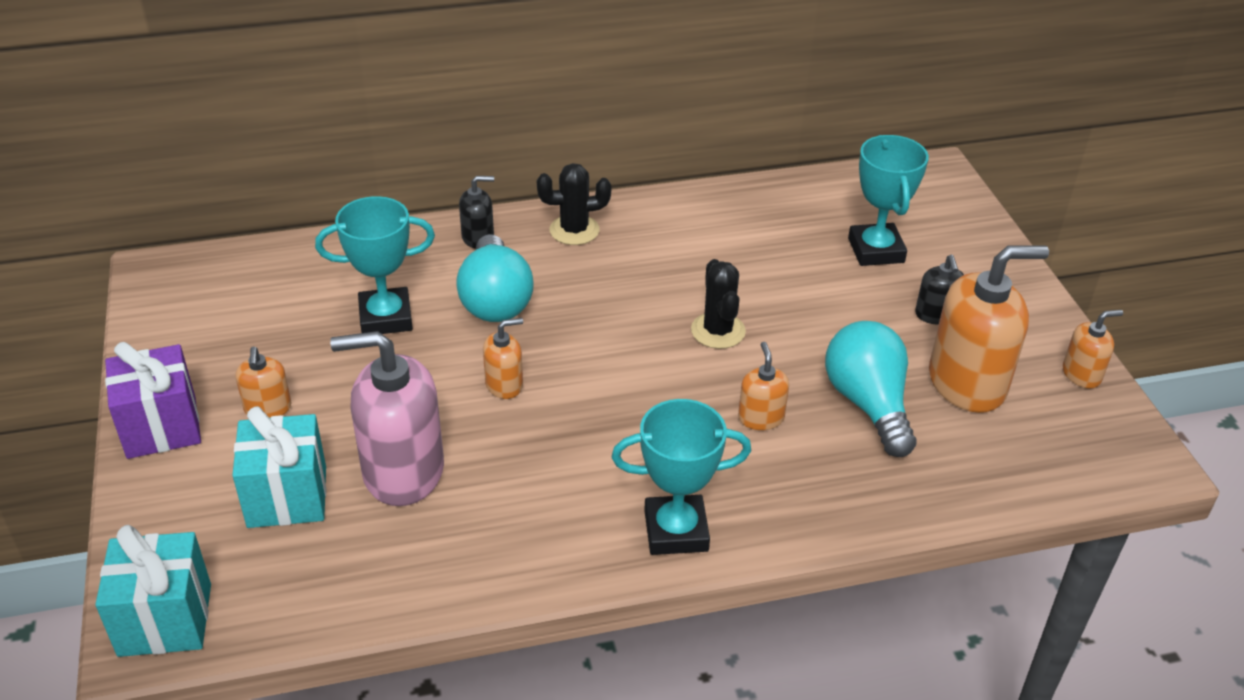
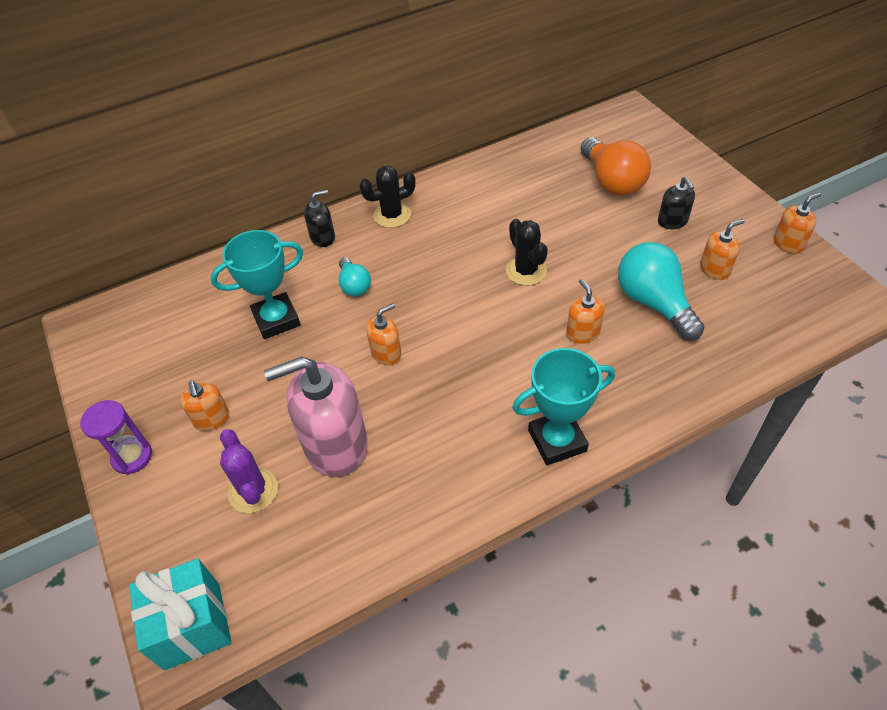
camera: 10 degrees left, 10 degrees up
(161, 427) = (132, 457): purple gift -> purple hourglass
(287, 496) = (253, 490): turquoise gift -> purple cactus
(495, 300) = (354, 285): turquoise light bulb -> turquoise light bulb, size x0.55
(876, 250) = (612, 181): turquoise trophy -> orange light bulb
(967, 383) = (715, 269): orange soap dispenser -> orange soap dispenser, size x0.49

